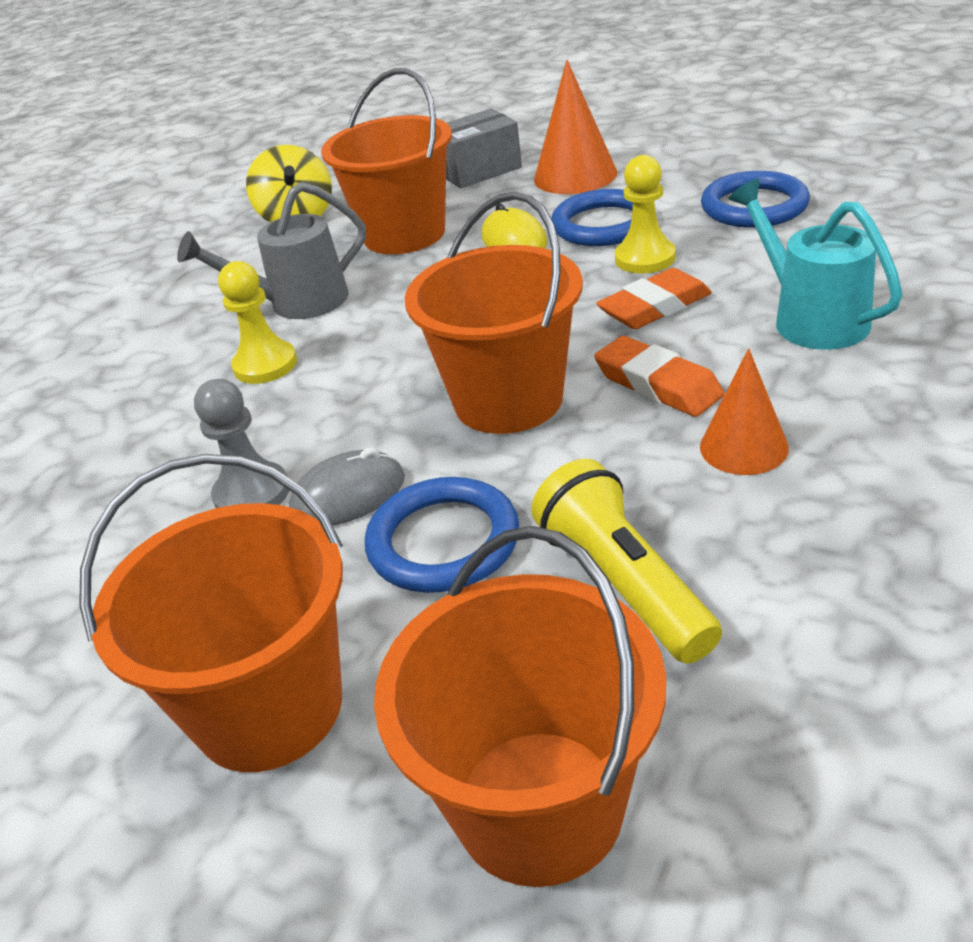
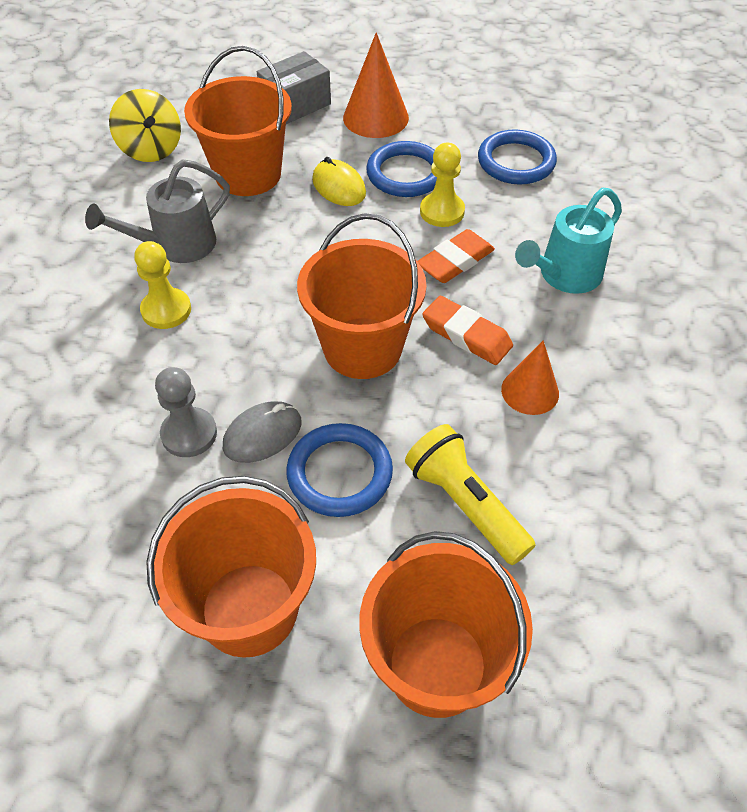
camera: 15 degrees left, 15 degrees up
(810, 318) = (564, 276): turquoise watering can -> turquoise watering can turned 90 degrees counterclockwise

